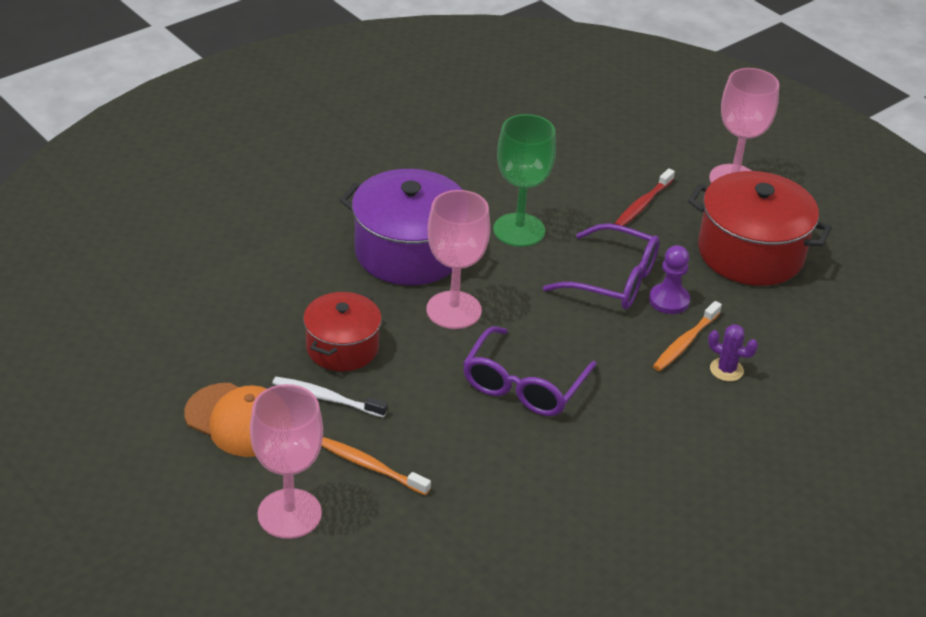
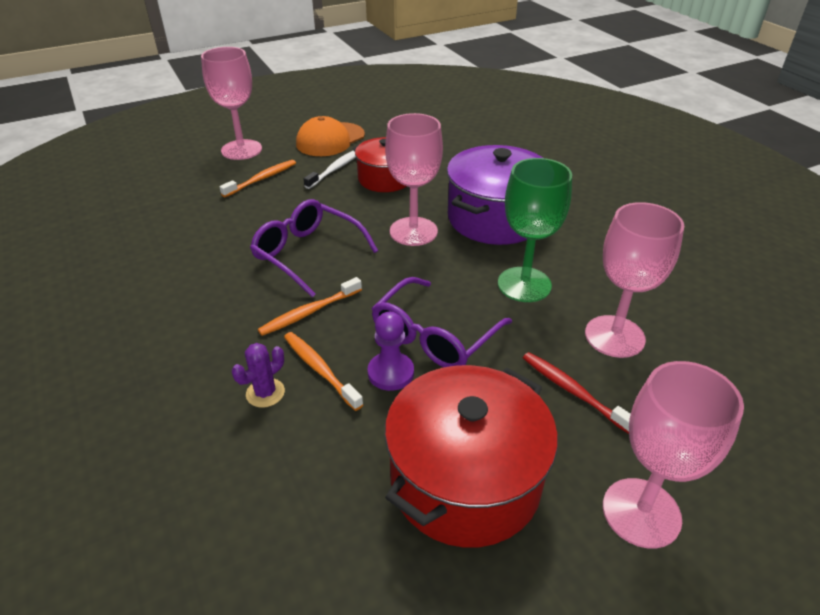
camera: 105 degrees right, 0 degrees up
(570, 181) = (614, 336): none -> pink goblet
(616, 364) = (309, 312): none -> orange toothbrush

